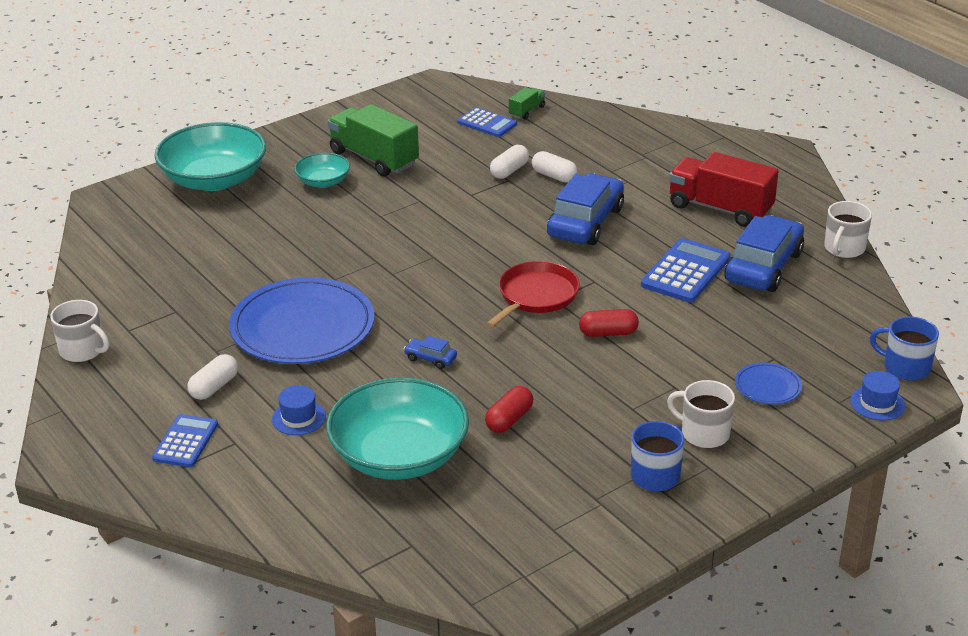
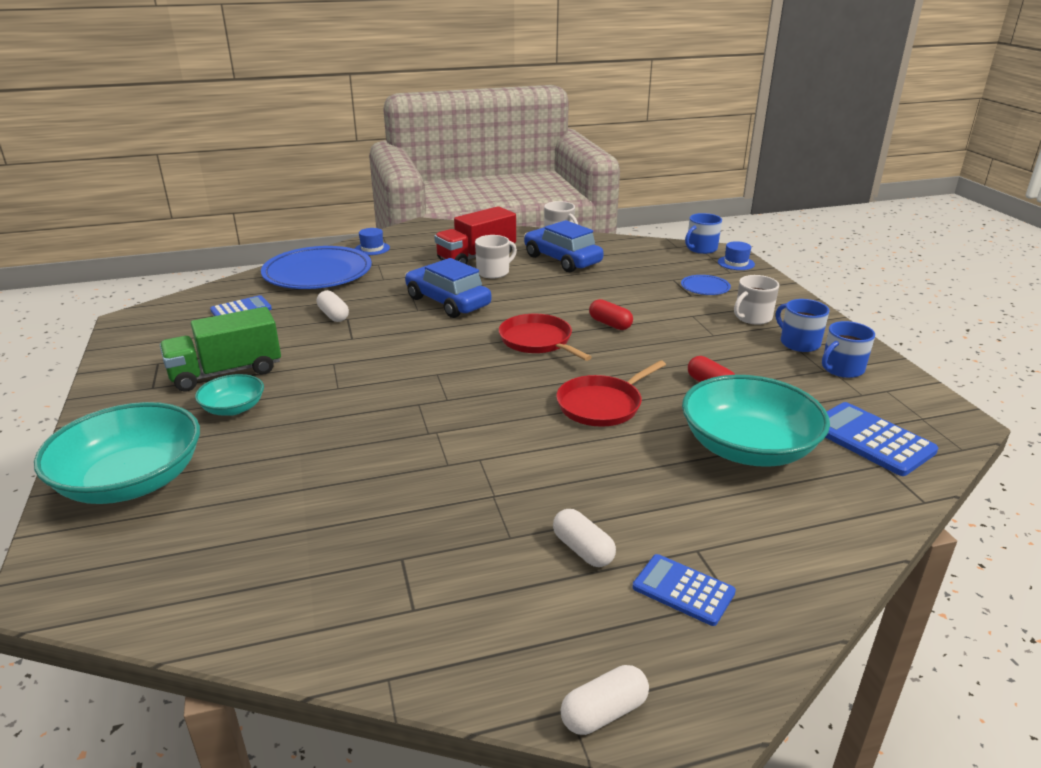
camera: 70 degrees left, 5 degrees down
(83, 350) = (432, 665): white mug -> white mug (494, 272)
(299, 418) = (666, 497): blue hat -> blue hat (372, 248)
(302, 327) = (503, 467): blue plate -> blue plate (317, 273)
(430, 359) = (602, 405): blue car -> red pan
(527, 111) = (246, 290): green truck -> none
(554, 176) = (364, 300): white capsule -> white capsule (604, 712)
(608, 333) = (610, 324): red capsule -> red capsule turned 60 degrees counterclockwise
(608, 512) = (841, 369): none -> blue mug
(686, 272) = (548, 283): blue calculator -> blue calculator (871, 439)

